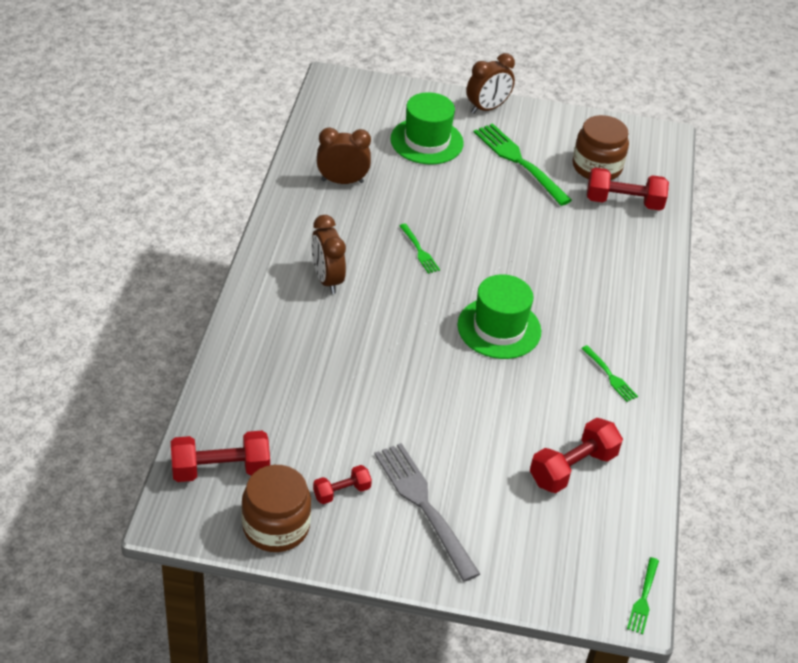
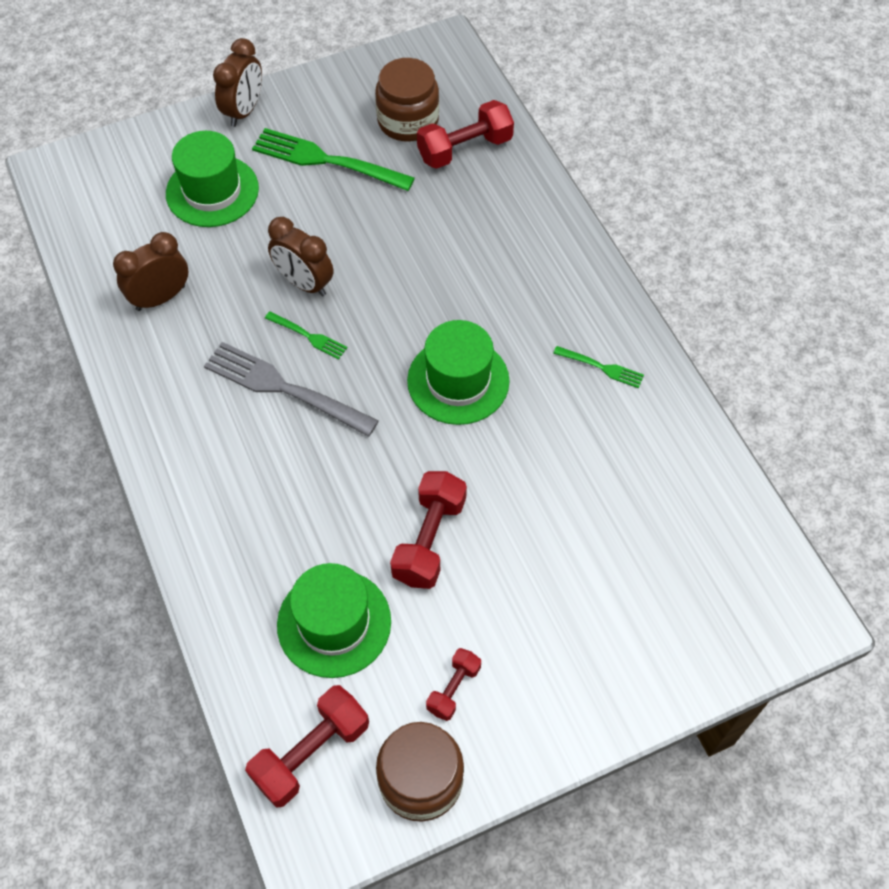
camera: 30 degrees left, 15 degrees up
(296, 411) = (334, 623): none -> green hat
(327, 279) = (240, 435): brown clock -> brown clock (304, 283)
(424, 505) = (544, 646): grey fork -> grey fork (284, 388)
(572, 468) = (646, 500): red dumbbell -> red dumbbell (429, 540)
(643, 598) = (813, 603): green fork -> none

